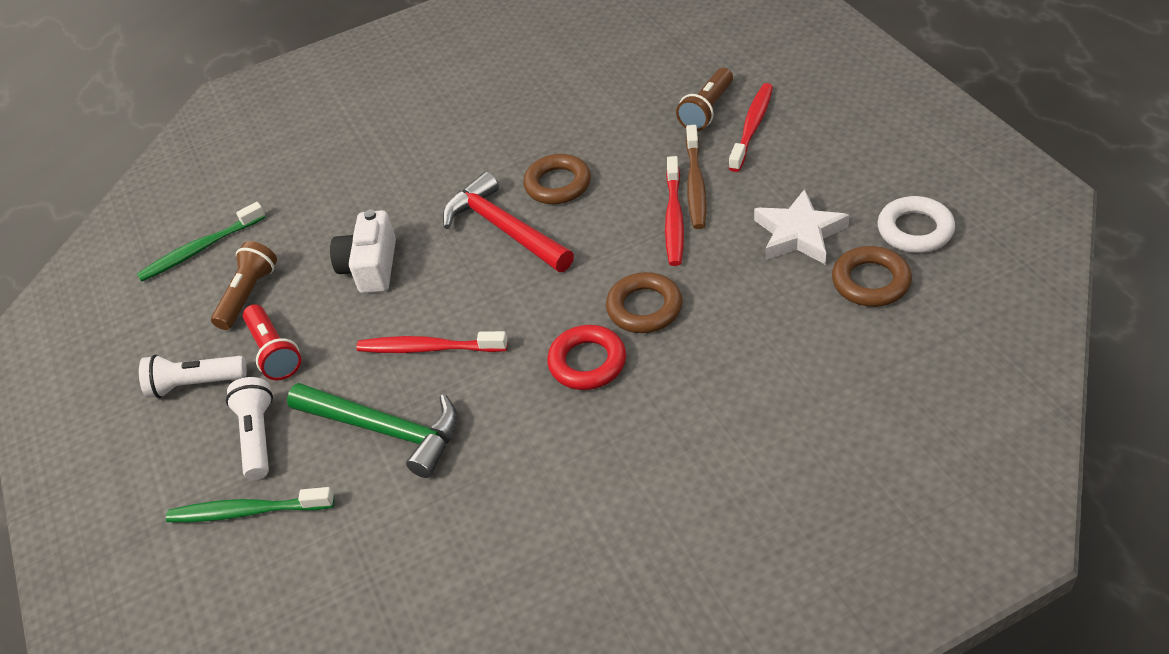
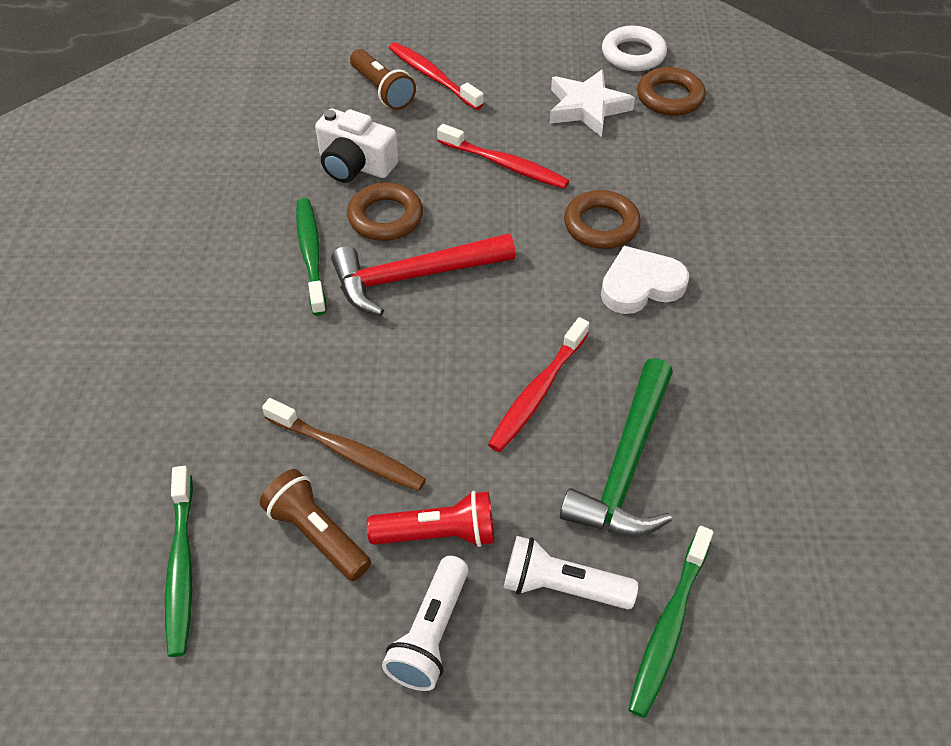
camera: 70 degrees left, 5 degrees up
(371, 267) = (374, 402): white camera -> white camera (355, 165)
(384, 429) = (626, 464): green hammer -> green hammer turned 150 degrees clockwise
(491, 168) = (311, 254): none -> green toothbrush
(587, 362) = (640, 285): red ring -> white heart
(695, 184) = (473, 136): brown toothbrush -> brown toothbrush (348, 452)

